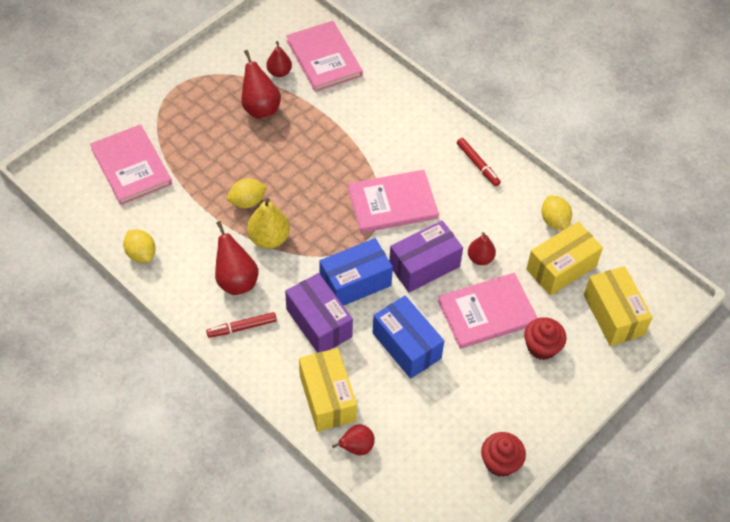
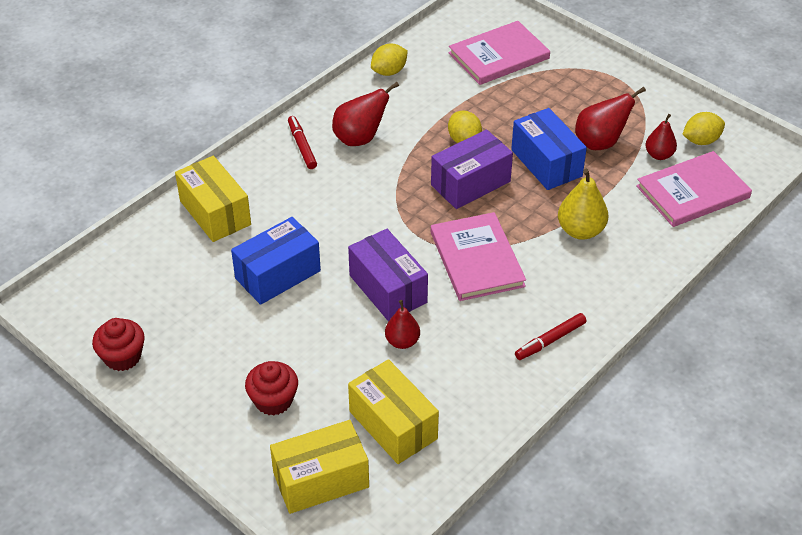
camera: 90 degrees right, 10 degrees down
(269, 238) = (416, 159): yellow pear -> yellow pear (580, 230)
(319, 323) = (308, 203): purple box -> purple box (470, 183)
(327, 398) = (215, 213): yellow box -> yellow box turned 75 degrees clockwise
(355, 282) = (361, 230): blue box -> blue box (546, 163)
(356, 447) = (155, 237): red pear -> none
(487, 312) = (323, 347): pink book -> none
(554, 221) = (468, 420): yellow lemon -> yellow lemon (701, 140)

